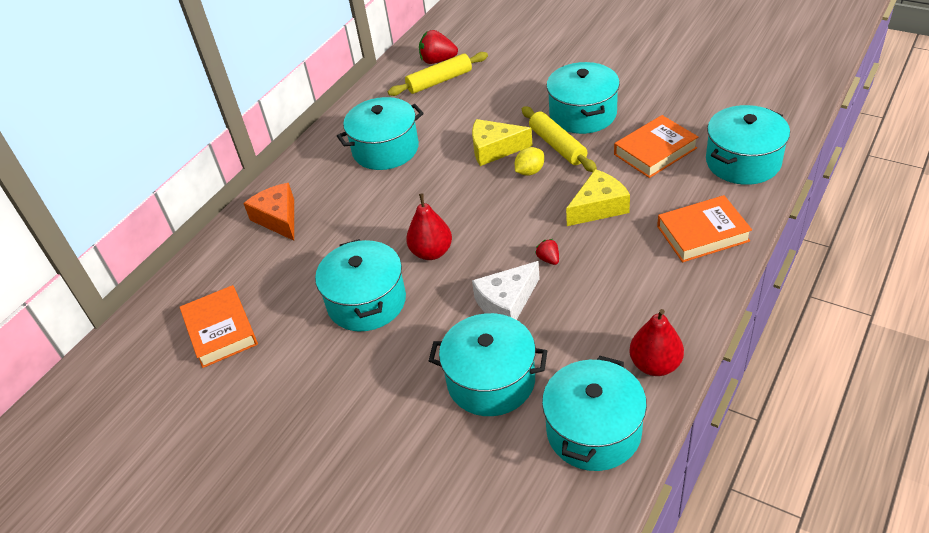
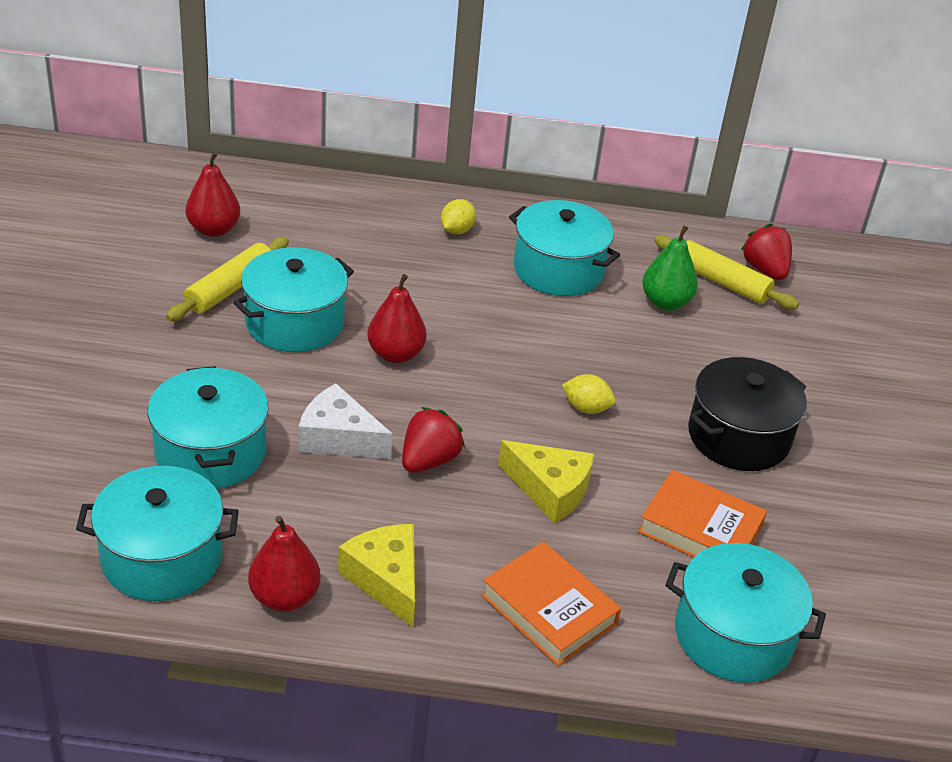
camera: 55 degrees right, 5 degrees down
(221, 330) = (213, 229): orange book -> red pear
(278, 218) = (395, 220): orange cheese -> none
(311, 189) = (457, 230): none -> yellow lemon
(446, 110) = (665, 302): none -> green pear
(494, 149) = (612, 365): yellow cheese -> yellow cheese (386, 579)
(548, 259) = (429, 460): red strawberry -> red strawberry, size x1.85
(557, 145) = (654, 424): yellow rolling pin -> yellow rolling pin (230, 288)
(583, 114) = (738, 436): turquoise pot -> black pot

